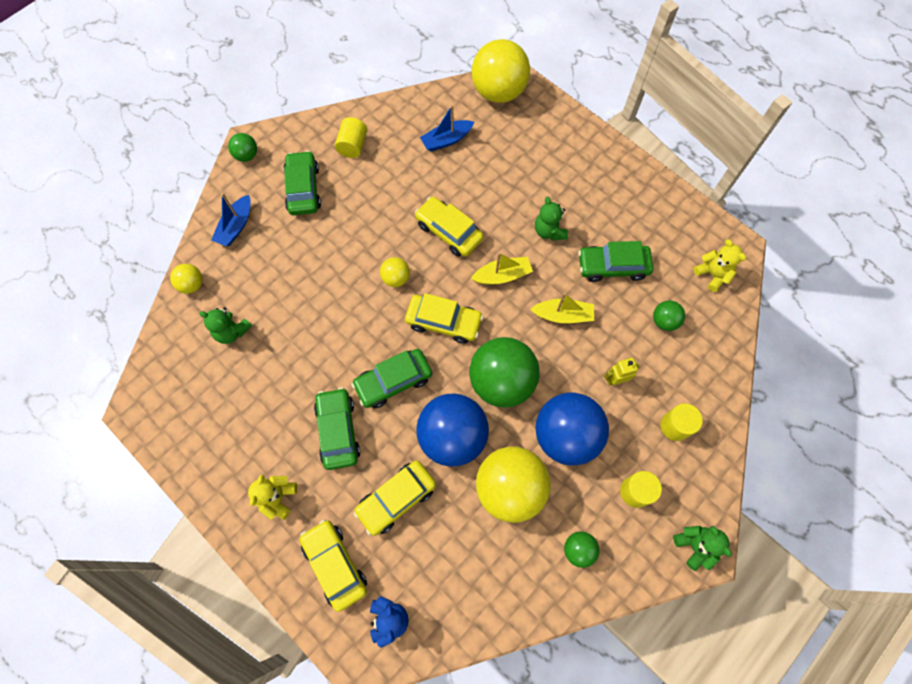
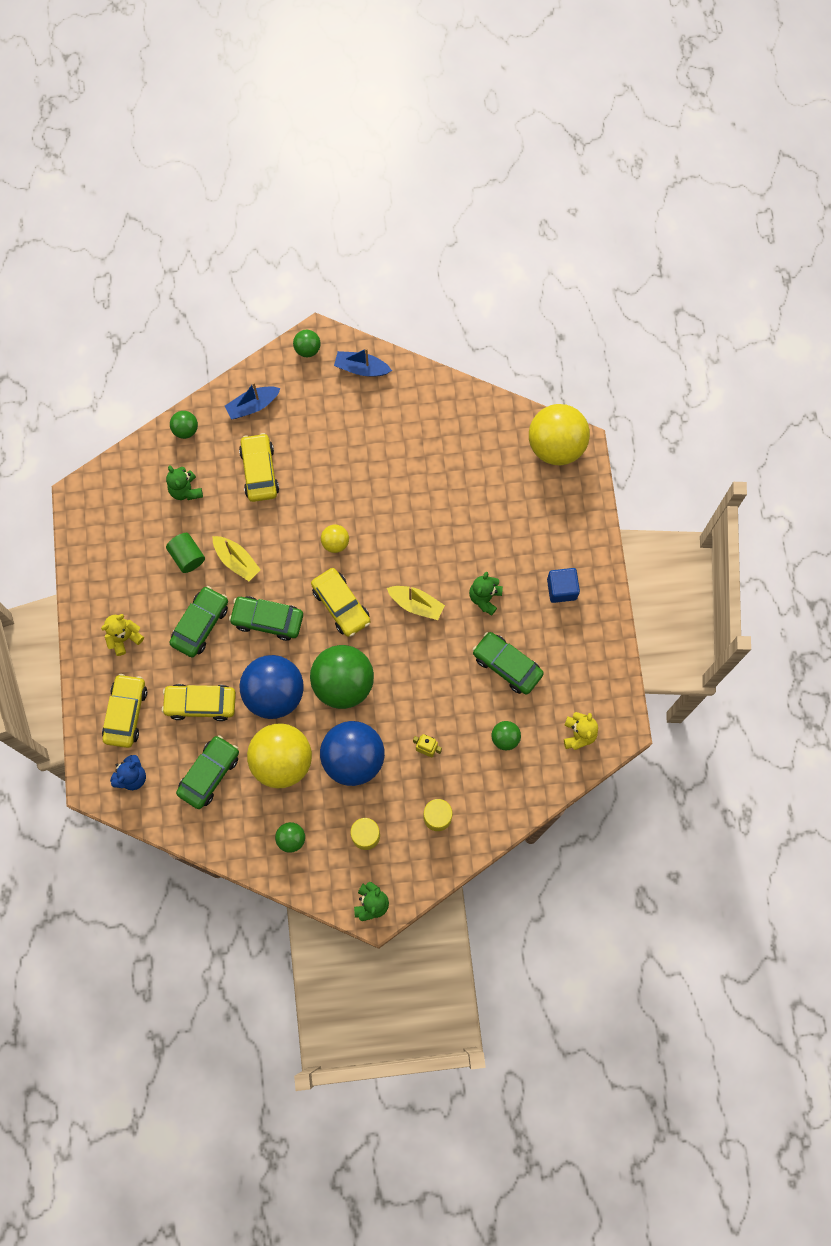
camera: 40 degrees right, 5 degrees up
(192, 284) = (185, 430): yellow ball -> green ball
(278, 384) = (187, 556): none -> green cylinder
(303, 189) = (327, 413): green car -> green car (209, 774)
(353, 146) = (396, 404): yellow cylinder -> none
(446, 140) = (474, 457): blue boat -> blue boat (361, 368)
(449, 231) = (407, 536): yellow car -> yellow car (259, 471)
(562, 315) = (433, 671): yellow boat -> yellow boat (236, 561)
(597, 183) = (561, 589): none -> blue cube

